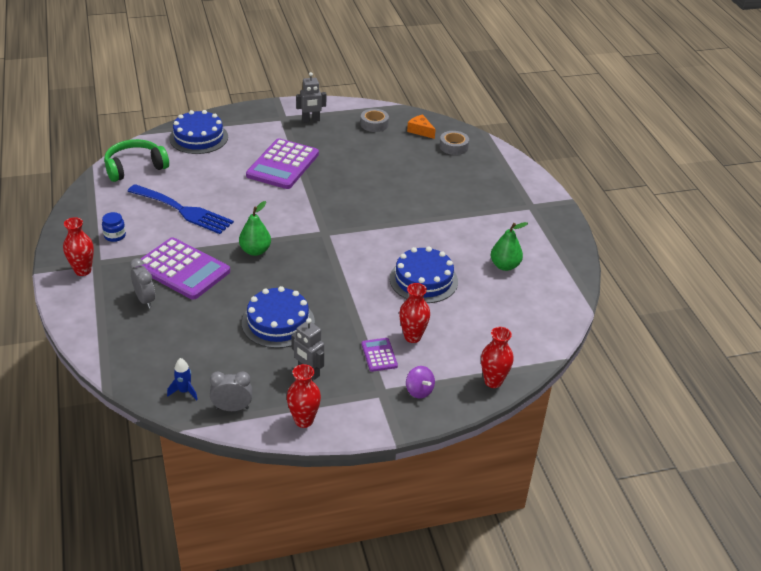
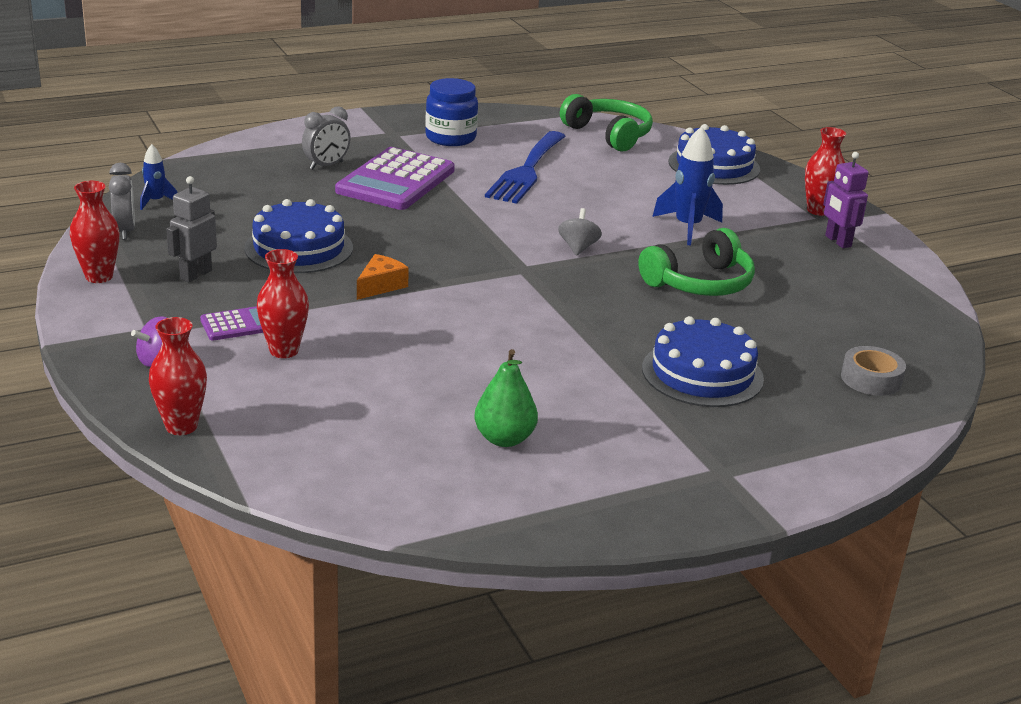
camera: 80 degrees right, 10 degrees down
(83, 270) = (373, 129): red vase -> red vase (818, 210)
(115, 236) = (450, 138): blue jar -> blue jar, size x1.76
(255, 251) = (455, 222): green pear -> none
(282, 165) = (687, 227): purple calculator -> blue rocket
(301, 208) = (578, 248): none -> grey spinning top
(311, 120) = (837, 241): grey robot -> purple robot
(352, 174) = (700, 283): none -> green headphones
(374, 124) = (877, 296): grey tape -> none
(420, 131) = (896, 342): orange cheese -> orange cheese (380, 286)
(423, 280) = (433, 357): blue cake -> blue cake (702, 373)

